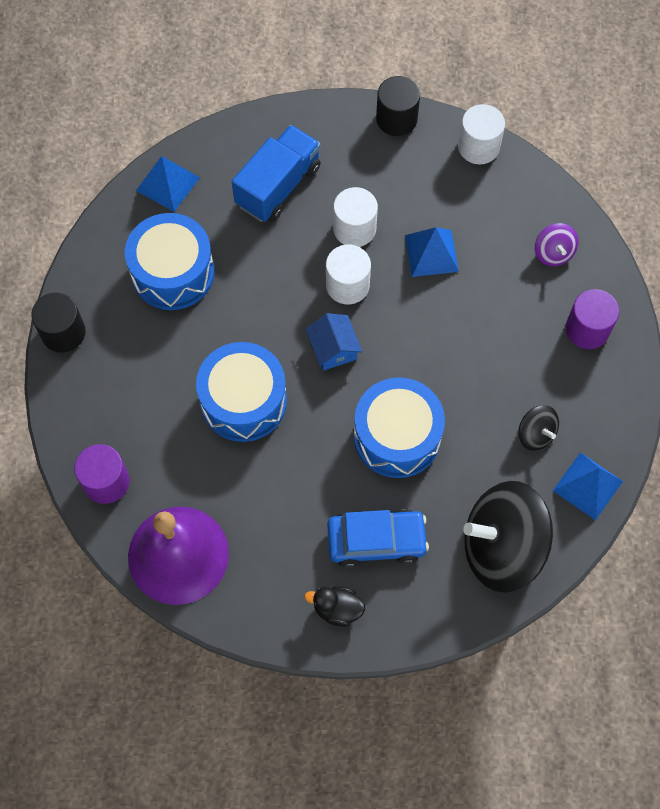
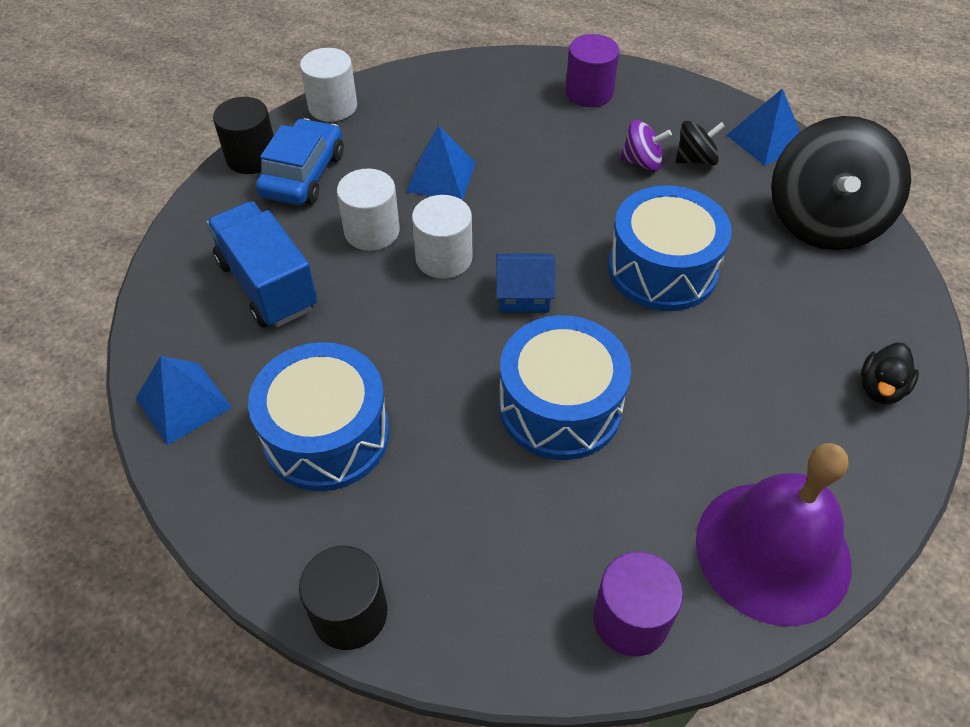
camera: 70 degrees left, 15 degrees down
(376, 541) = (794, 325): blue car -> blue car (303, 174)
(553, 253) = (491, 90): purple spinning top -> purple spinning top (642, 162)

